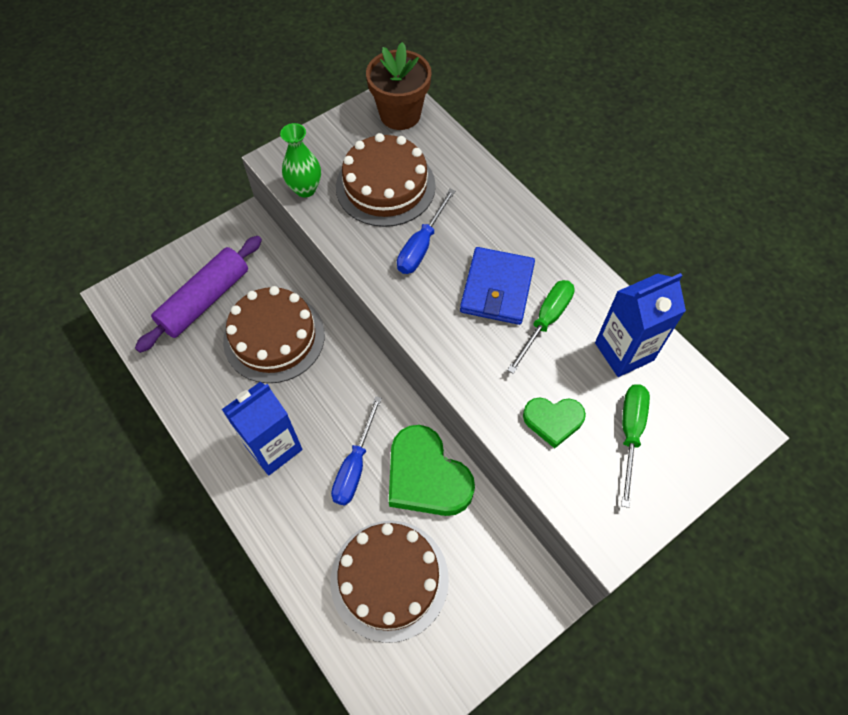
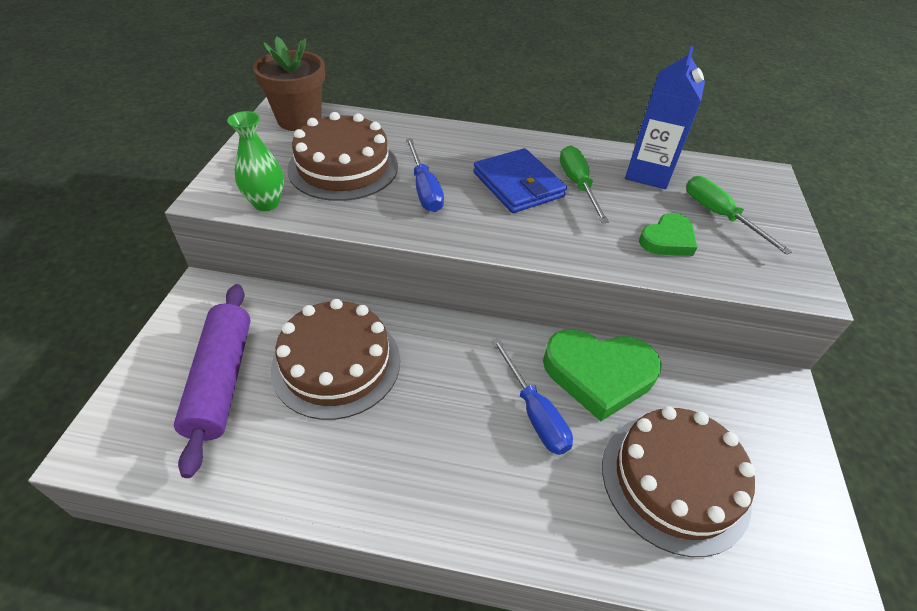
camera: 45 degrees left, 15 degrees down
(273, 447) = (443, 458): blue carton -> none

